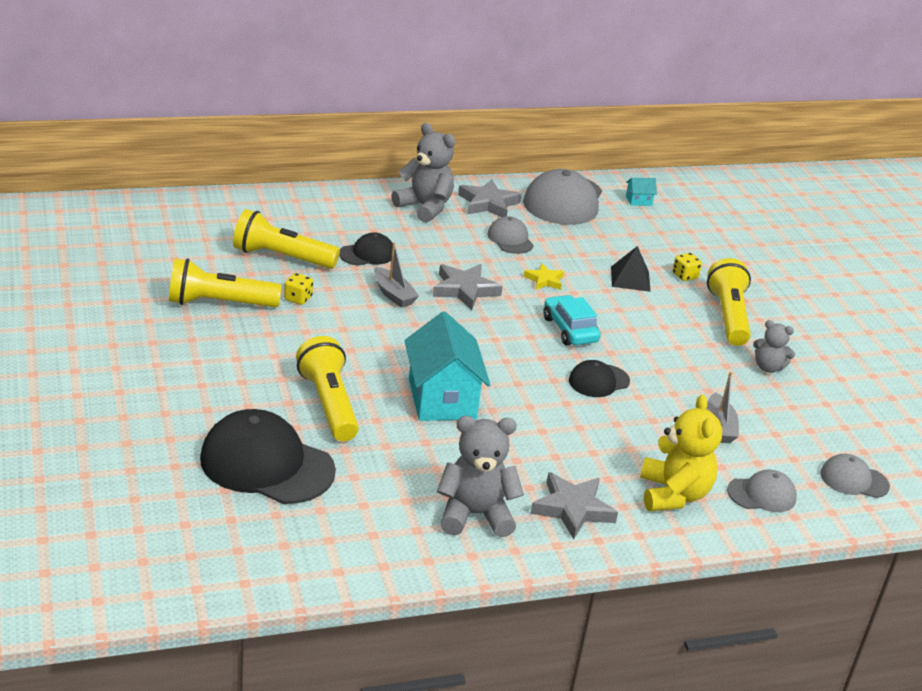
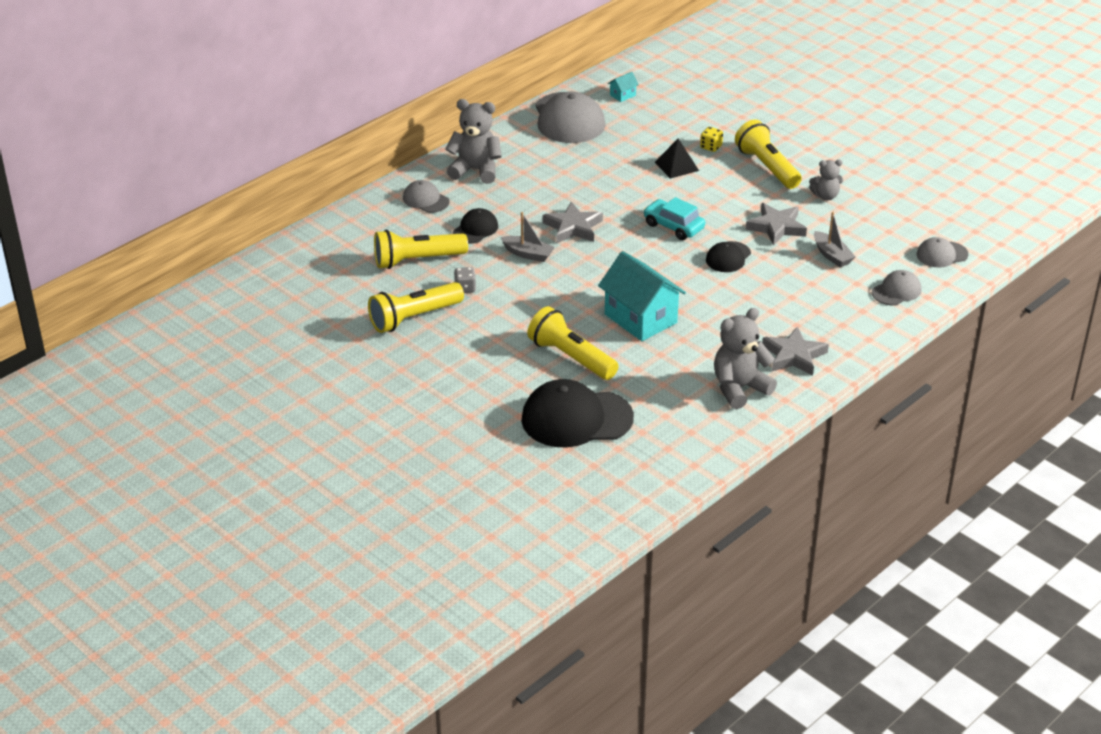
camera: 25 degrees left, 5 degrees up
(298, 298) = (465, 288): yellow dice -> grey dice
(488, 203) = (518, 146): grey star -> grey star (776, 227)
(510, 239) = (563, 170): grey cap -> grey cap (426, 200)
(544, 280) = (620, 194): yellow star -> none
(673, 494) = (845, 317): yellow teddy bear -> none

